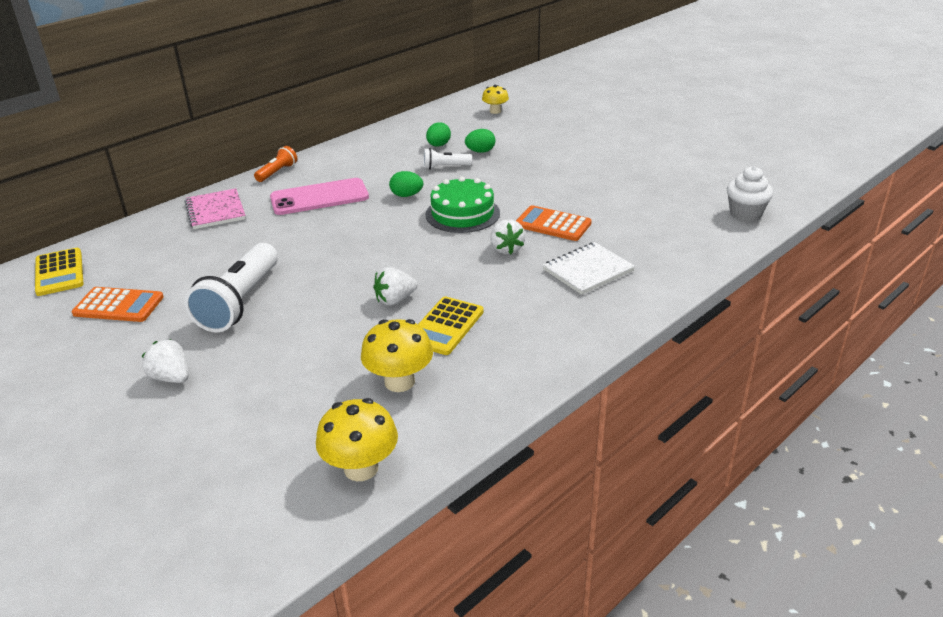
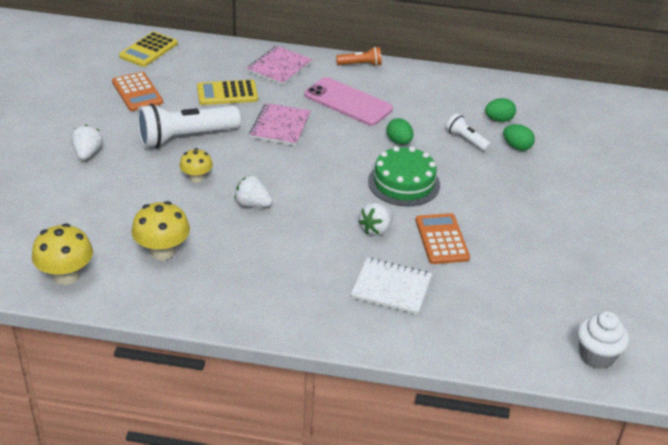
camera: 50 degrees right, 5 degrees up
(302, 243) = (280, 126): none -> pink notebook
(445, 326) = (243, 244): yellow calculator -> yellow calculator (227, 93)
(495, 111) = (602, 122): yellow mushroom -> yellow mushroom (196, 178)

